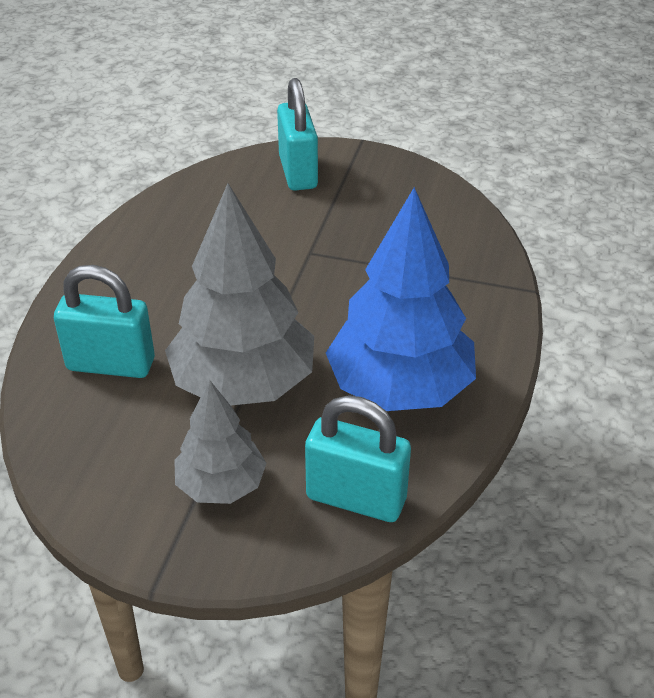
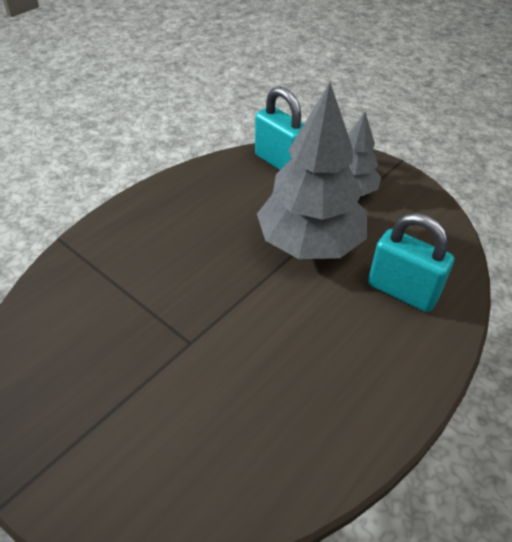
camera: 155 degrees left, 5 degrees up
(298, 172) = (120, 473): turquoise padlock -> none
(400, 388) = (212, 206): blue tree -> none

